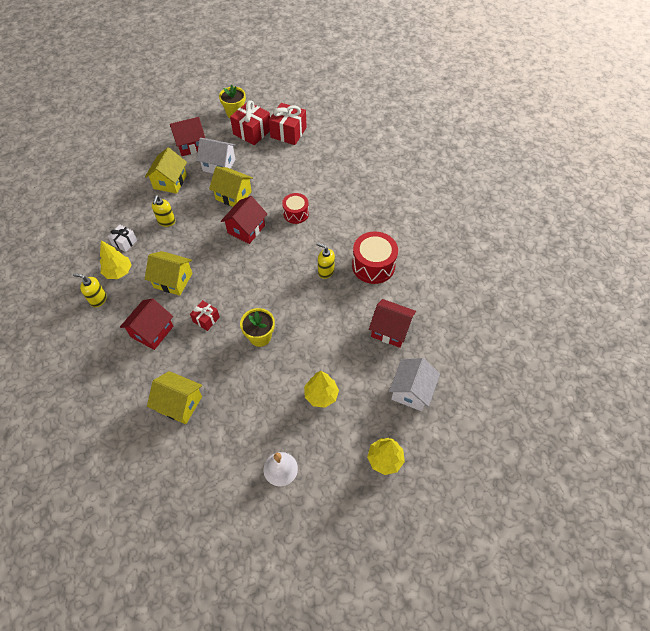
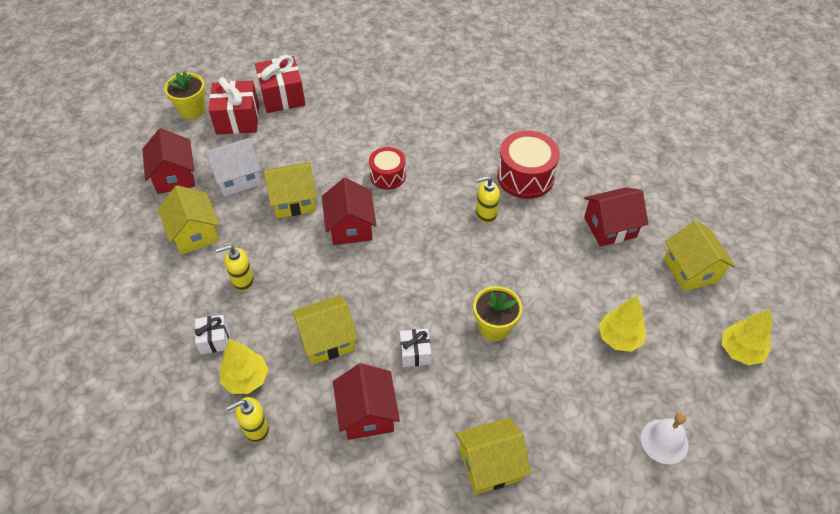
camera: 40 degrees left, 5 degrees down
(166, 221) = (242, 280): yellow soap dispenser -> yellow soap dispenser turned 105 degrees clockwise
(191, 145) = (174, 176): red house -> red house turned 45 degrees counterclockwise
(206, 319) = (415, 353): red gift -> white gift
(411, 391) = (691, 270): white house -> yellow house

